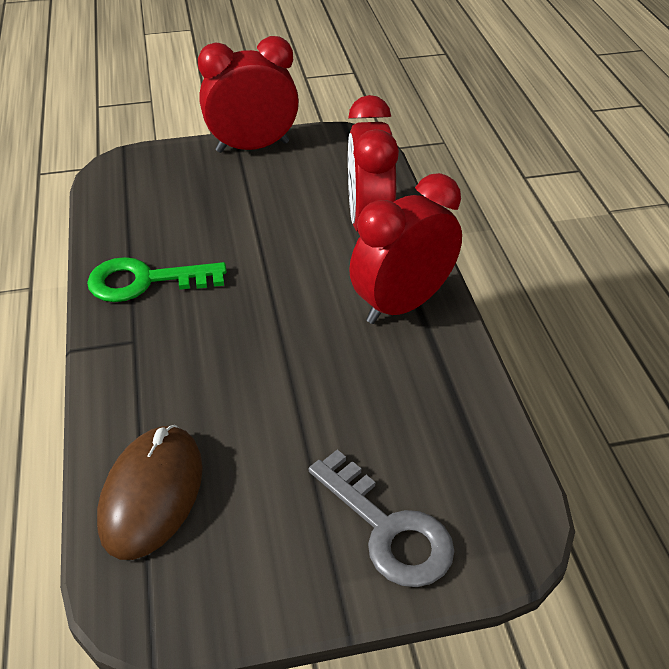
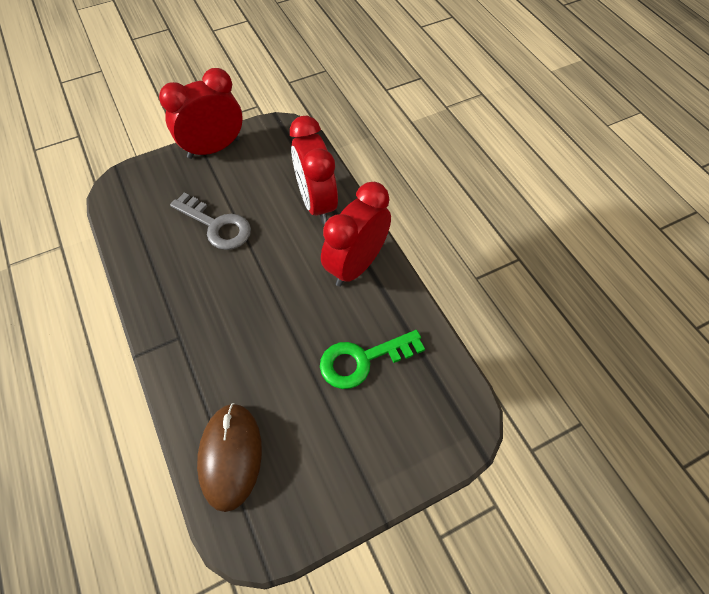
camera: 15 degrees left, 15 degrees up
(145, 281) = (170, 285): green key -> green key (362, 360)
(388, 530) = (391, 442): grey key -> grey key (217, 226)

